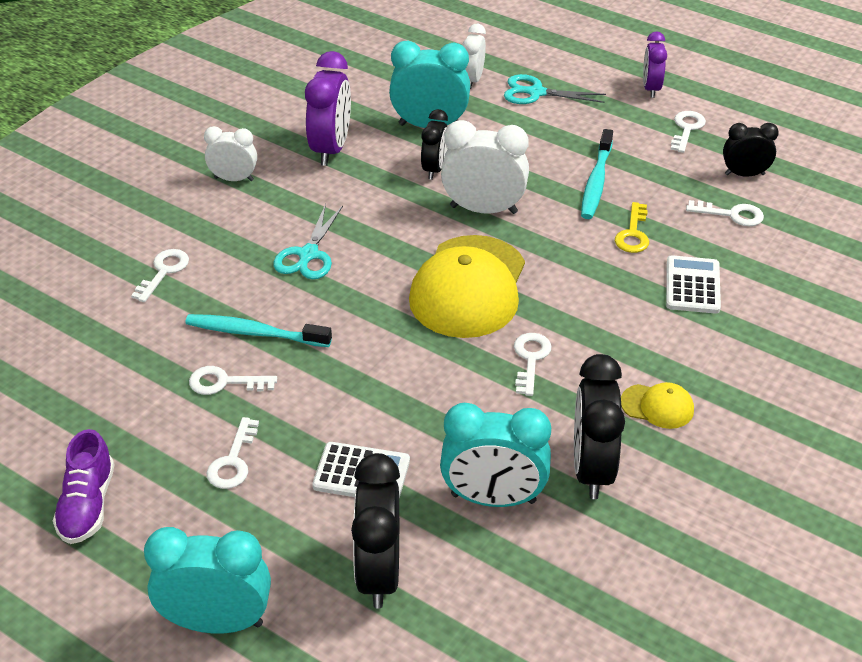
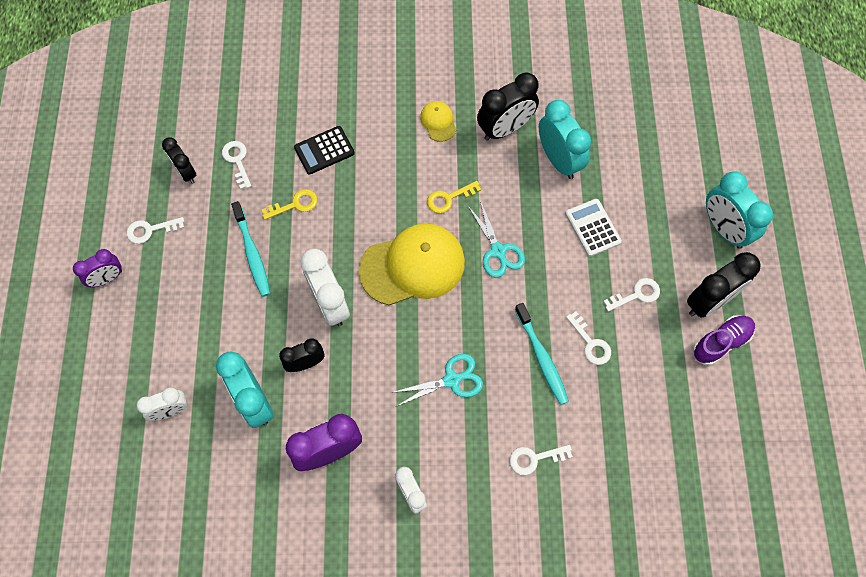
camera: 125 degrees left, 25 degrees up
(379, 573) = (641, 181): black clock -> black clock (709, 301)
(530, 359) = (448, 198): white key -> yellow key
(535, 92) = (161, 354): turquoise scissors -> turquoise scissors (498, 251)
(596, 182) = (252, 253): turquoise toothbrush -> turquoise toothbrush turned 90 degrees clockwise
(692, 285) = (324, 150): white calculator -> black calculator

